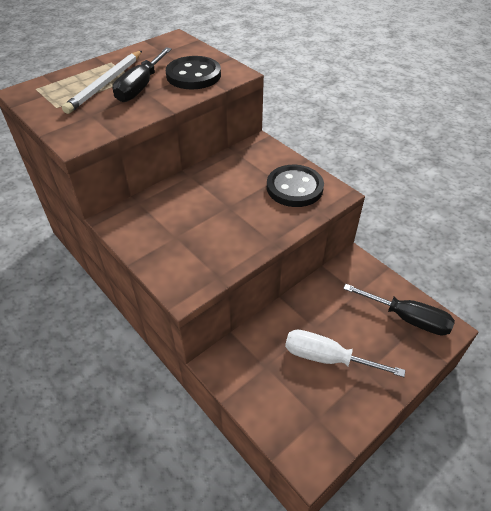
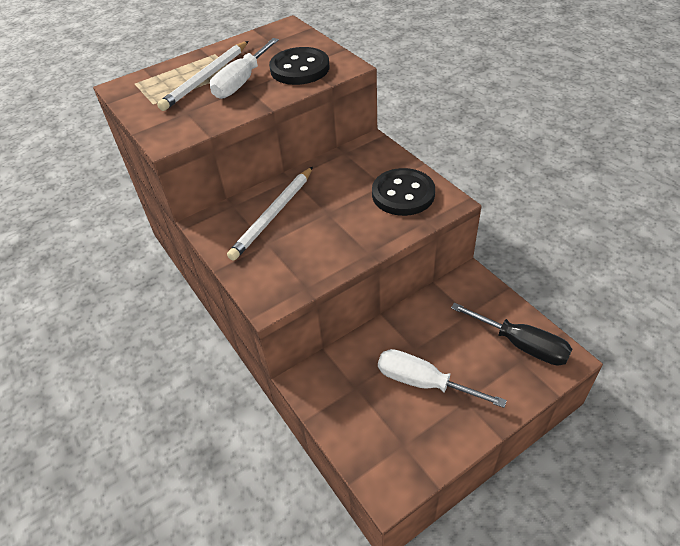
camera: 10 degrees right, 0 degrees up
(140, 87) = (241, 82): black screwdriver -> white screwdriver
(178, 209) = (273, 214): none -> white pencil

